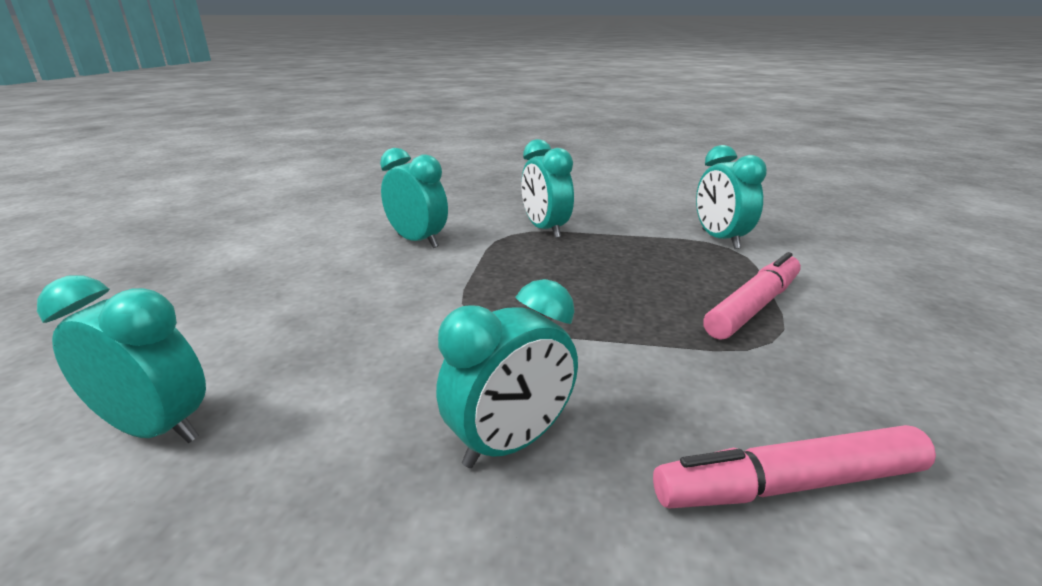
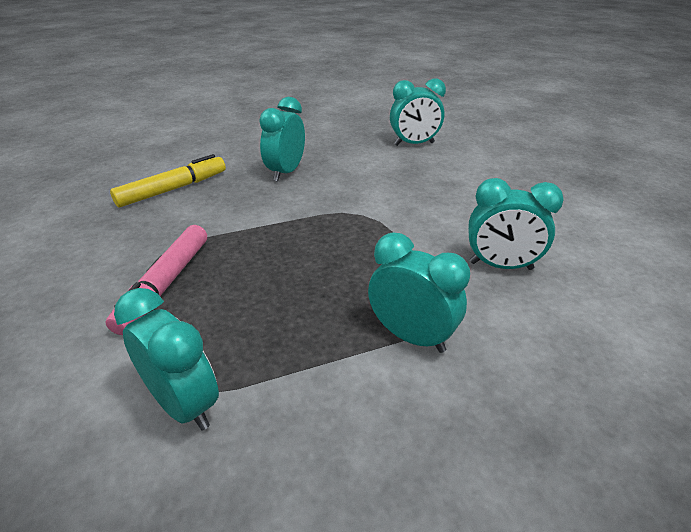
camera: 150 degrees right, 10 degrees up
(788, 484) = (173, 189): pink marker -> yellow marker

